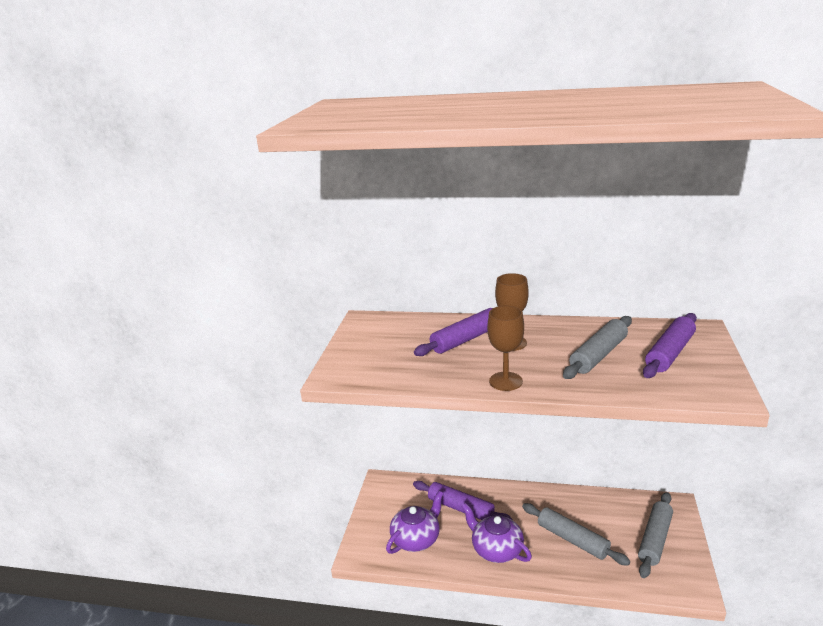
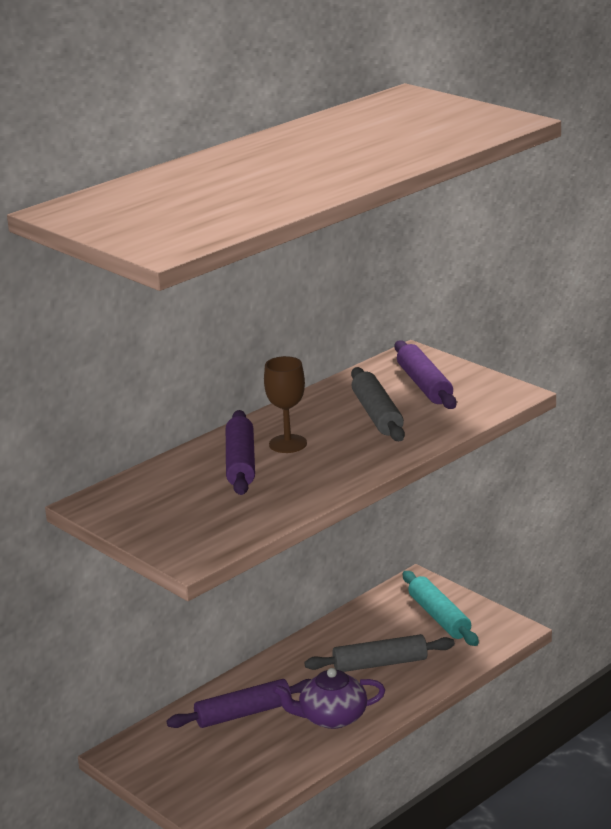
camera: 55 degrees left, 0 degrees up
(416, 539) = (247, 765): purple teapot -> none
(505, 381) = (349, 473): brown goblet -> none
(655, 539) = (439, 617): grey rolling pin -> turquoise rolling pin

